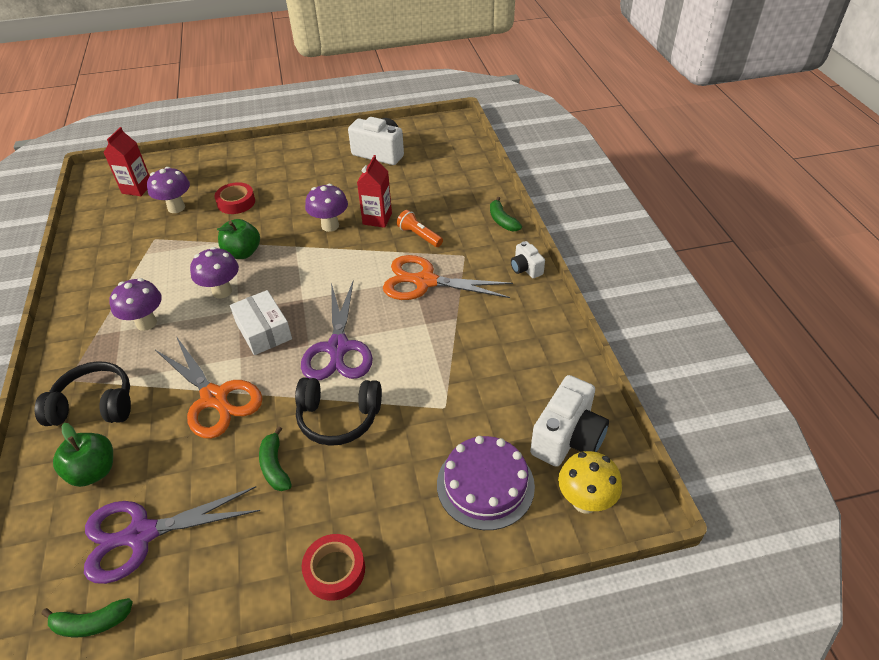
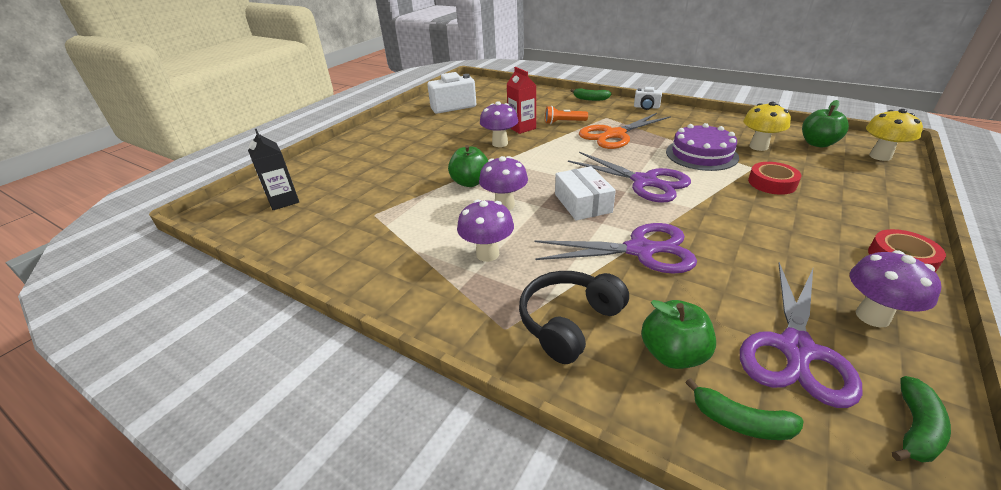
camera: 45 degrees left, 10 degrees down
(137, 188) = (283, 201): red carton -> black carton
(176, 208) = (353, 191): purple mushroom -> purple mushroom (872, 316)
(214, 398) = (640, 250): orange scissors -> purple scissors
(236, 202) = (401, 166): red tape -> red tape (772, 183)
(263, 331) = (583, 203): white box -> white box turned 60 degrees clockwise
(275, 466) = (757, 248): green banana -> green banana (740, 421)
(338, 418) = (725, 205): black headphones -> none
(485, 485) = (843, 178): purple cake -> purple cake (701, 154)
(505, 393) = (758, 147): none -> yellow mushroom
(567, 438) = (817, 143): white camera -> green apple

